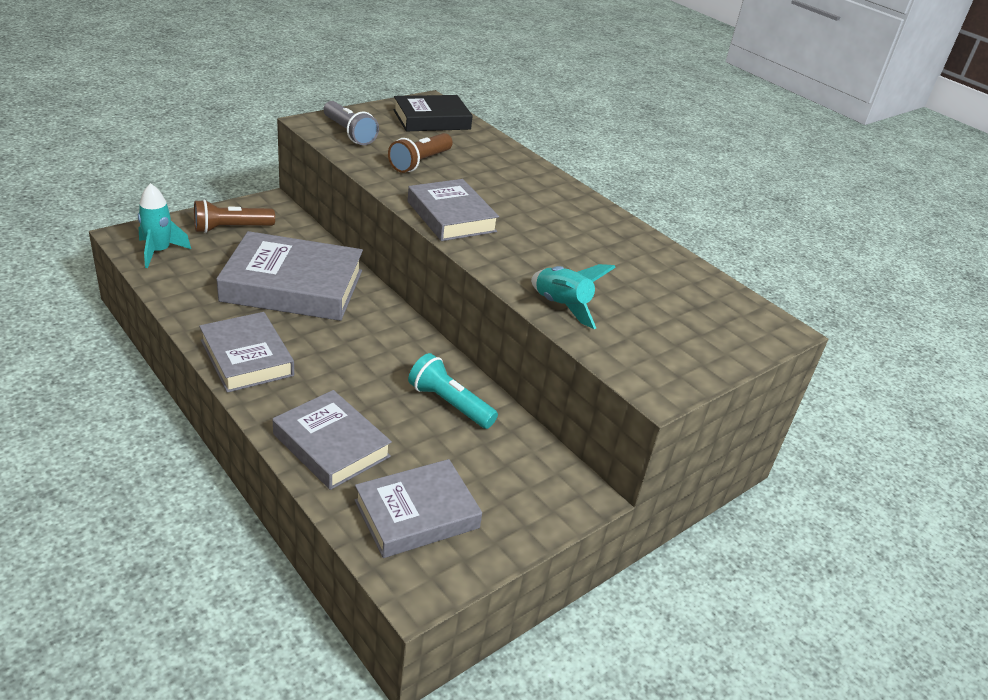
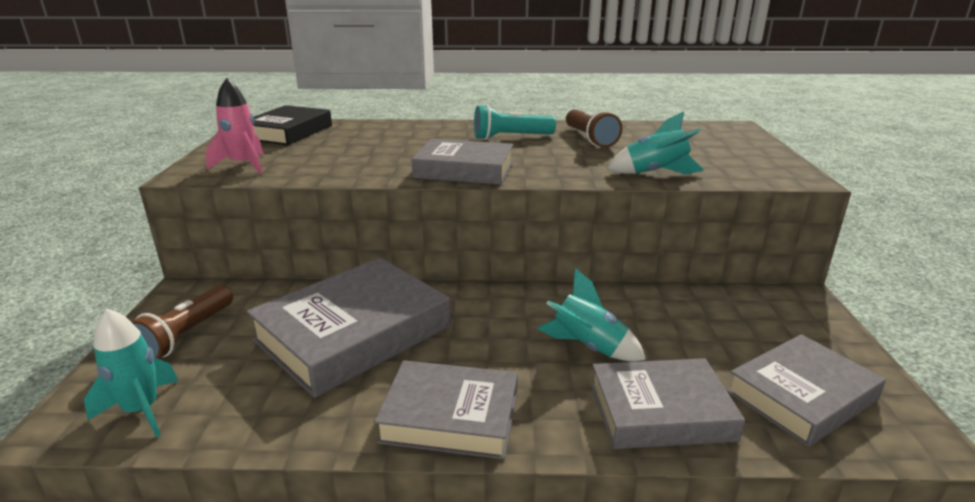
camera: 45 degrees left, 10 degrees down
(349, 133) = (243, 165): grey flashlight -> pink rocket
(377, 391) = (588, 347): none -> turquoise rocket
(416, 514) = (801, 396): grey book -> grey book turned 45 degrees clockwise
(420, 163) = (352, 155): brown flashlight -> brown flashlight (590, 139)
(449, 404) = (638, 314): turquoise flashlight -> turquoise flashlight (510, 137)

